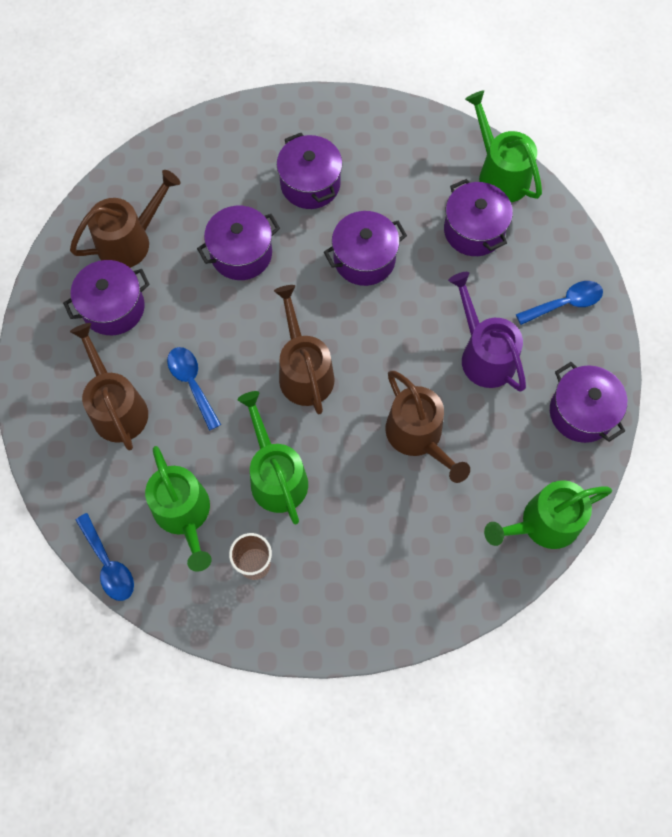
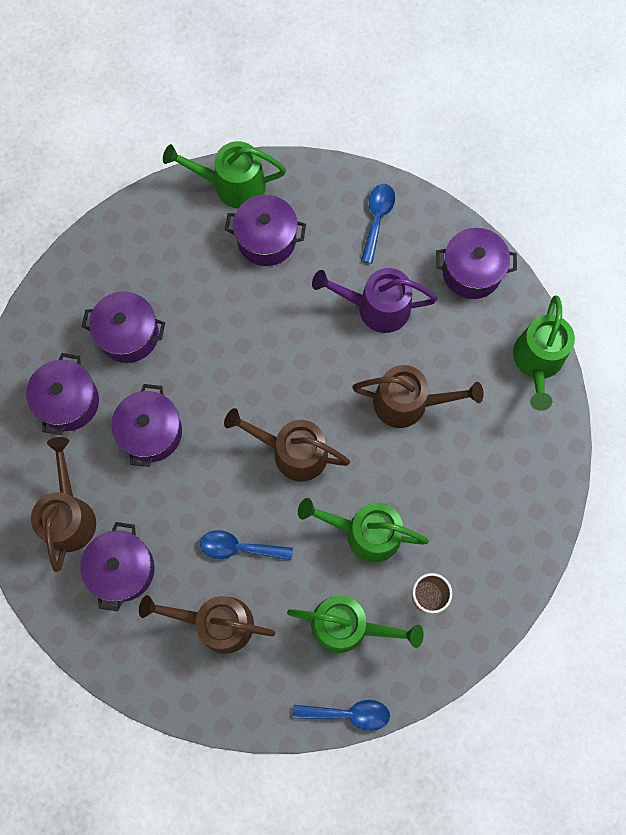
camera: 55 degrees left, 5 degrees up
(364, 259) = (229, 339): purple pot -> purple pot (68, 401)

